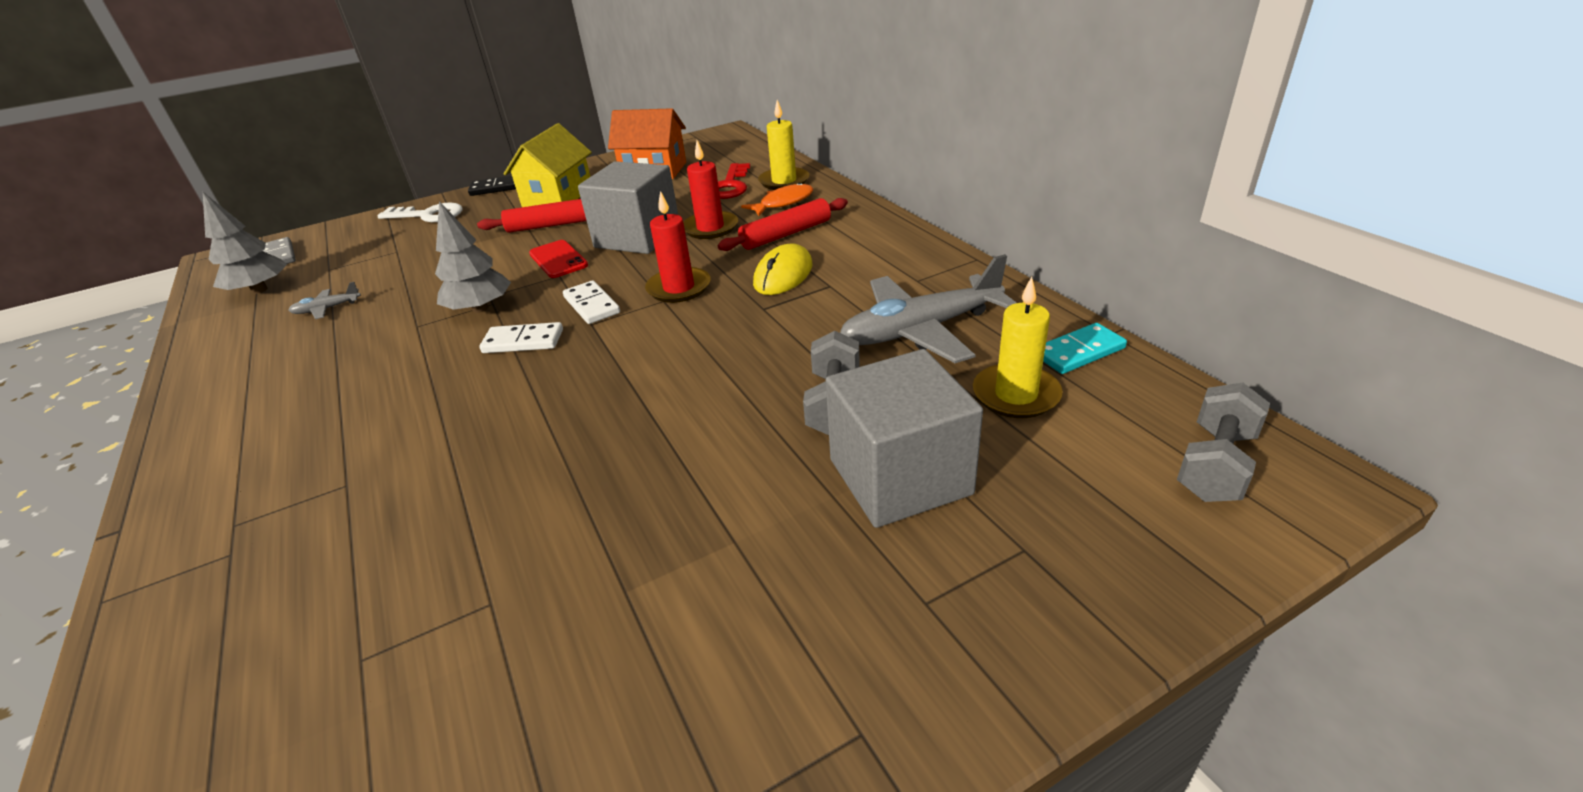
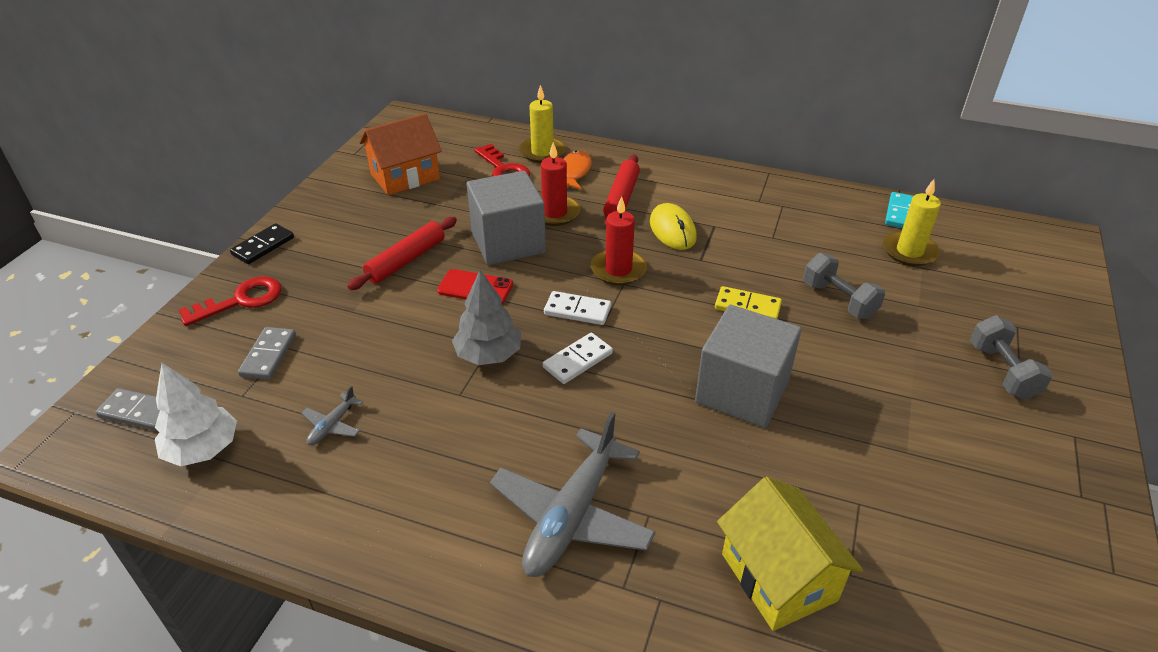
camera: 45 degrees left, 5 degrees up
(260, 290) = (203, 449): grey tree -> white tree
(380, 252) = (269, 355): none -> grey domino
(428, 215) = (241, 300): white key -> red key
(558, 197) = (355, 233): yellow house -> yellow house (778, 577)
(730, 366) = (747, 306): none -> yellow domino
(900, 476) = (927, 322): grey cube -> grey cube (742, 391)
(920, 330) = (811, 234): grey plane -> grey plane (572, 516)
(1215, 465) = (1024, 248): grey dumbbell -> grey dumbbell (1002, 371)

